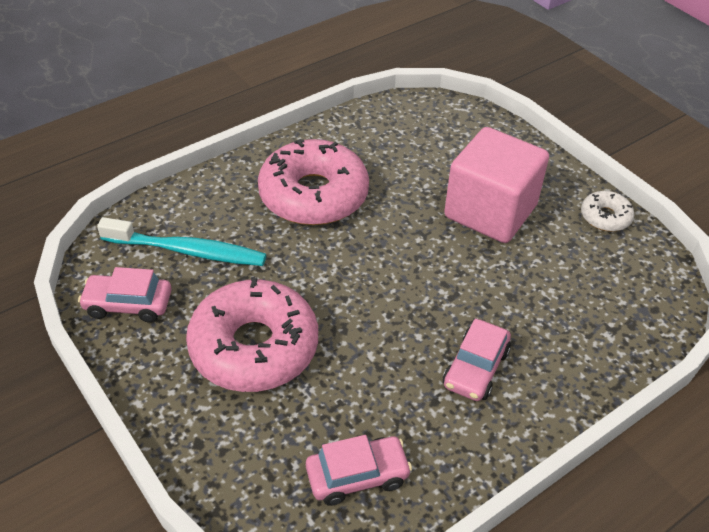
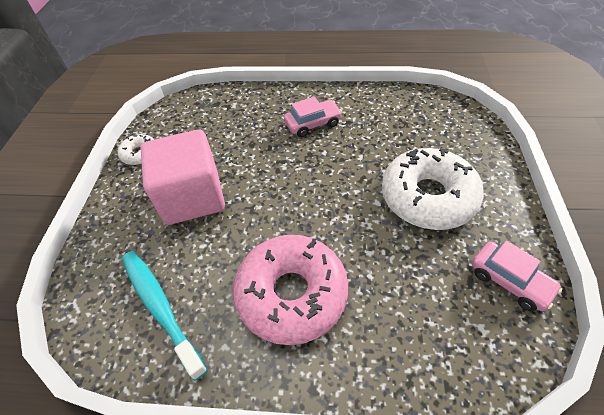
camera: 135 degrees left, 5 degrees up
(188, 251) = (436, 304): turquoise toothbrush -> turquoise toothbrush (160, 307)
(254, 347) = (428, 197): pink donut -> white donut
(357, 476) = (414, 113): pink car -> none

